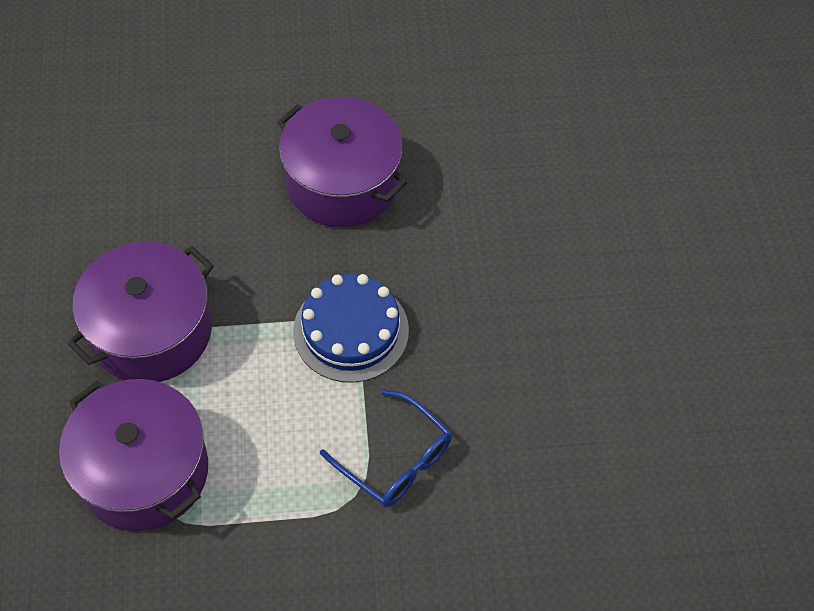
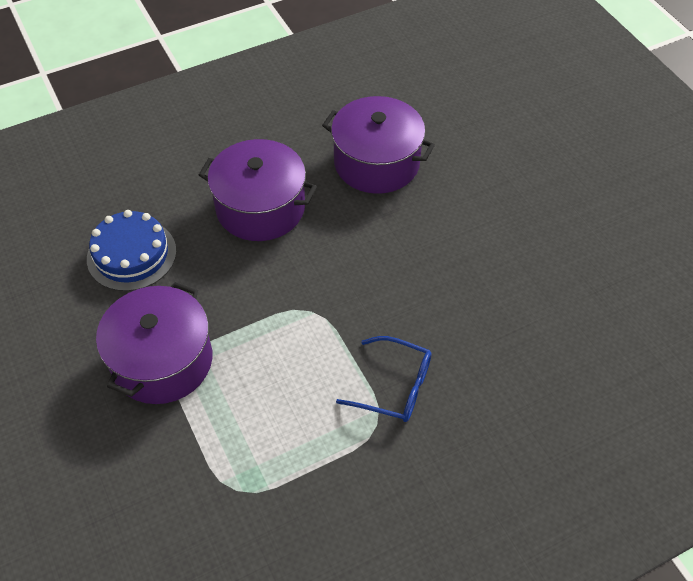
camera: 20 degrees left, 5 degrees down
(144, 471) = (205, 466): purple pot -> purple pot (376, 162)
(351, 330) = (317, 308): blue cake -> blue cake (131, 254)

